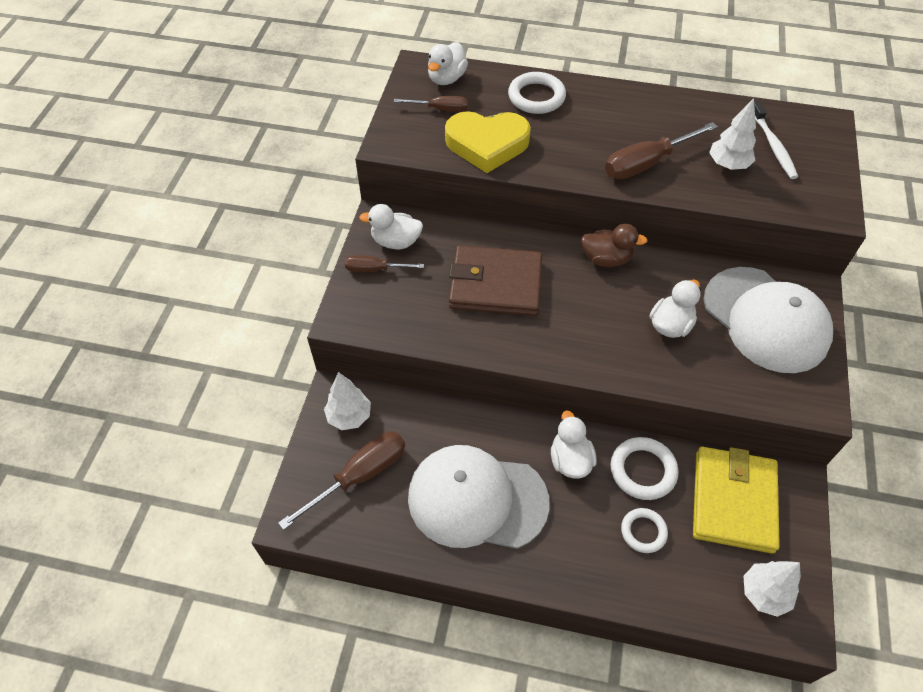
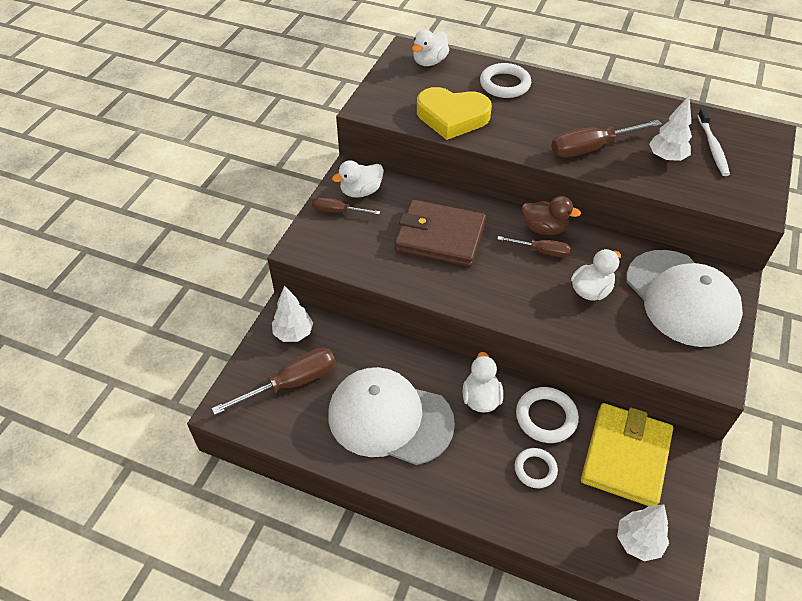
camera: 10 degrees right, 5 degrees down
(396, 241) = (361, 191): white duck -> white duck turned 45 degrees counterclockwise
(440, 109) = (418, 85): brown screwdriver -> brown screwdriver (541, 251)

